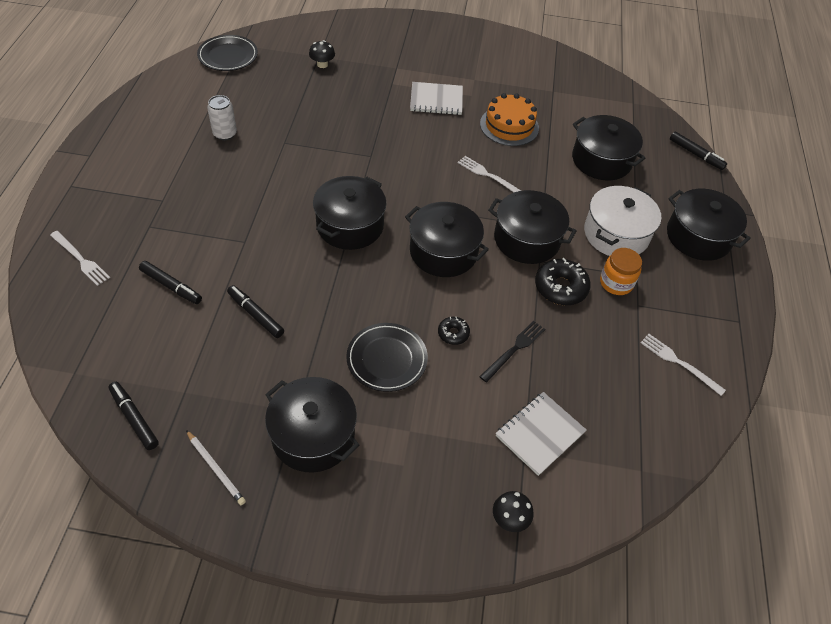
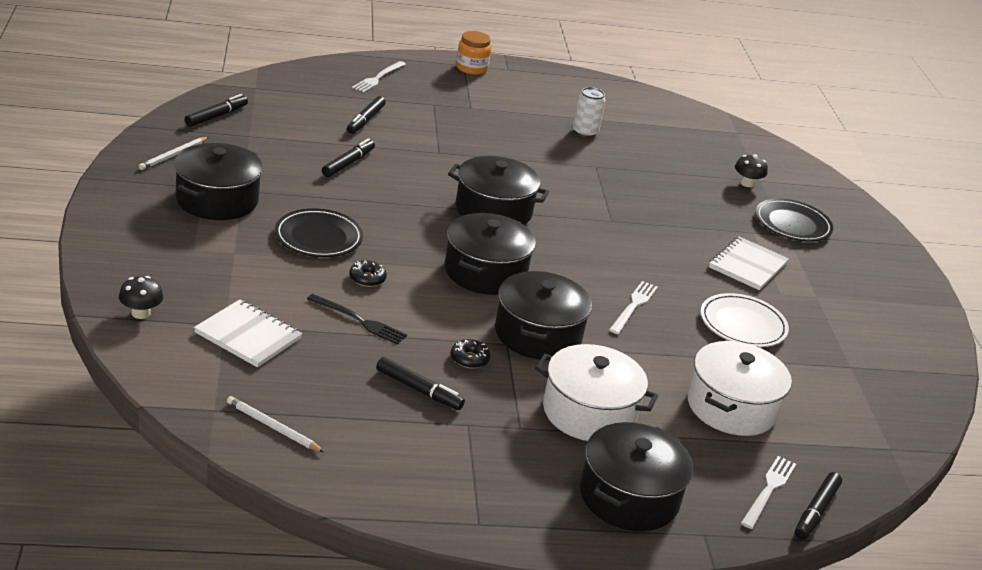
camera: 75 degrees right, 20 degrees down
(228, 56) = (710, 126): black plate -> black plate (792, 224)
(436, 100) = (747, 265): white notebook -> white notebook turned 45 degrees clockwise
(509, 126) = (742, 324): orange cake -> white plate
(560, 287) = (469, 359): black donut -> black donut, size x0.56
(601, 160) = (731, 407): black pot -> white pot
(601, 326) = (419, 390): none -> black marker
(616, 283) = (498, 407): orange jar -> orange jar (471, 68)
(658, 430) = (273, 427): none -> white pencil
(679, 363) = (383, 455): white fork -> white fork (769, 490)

